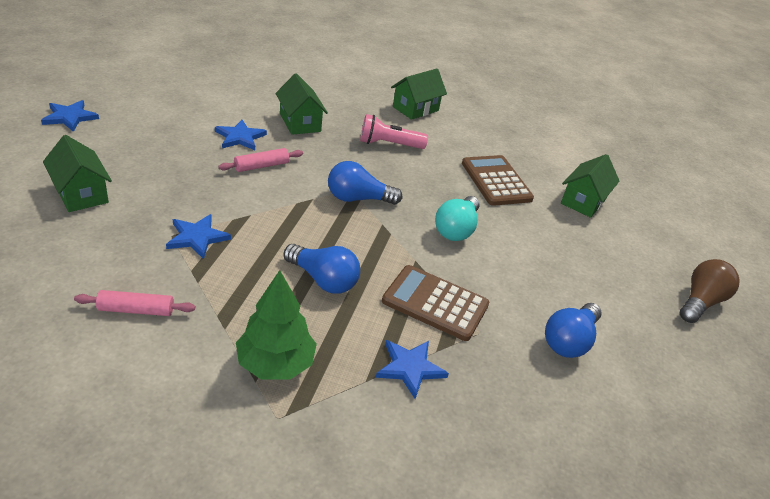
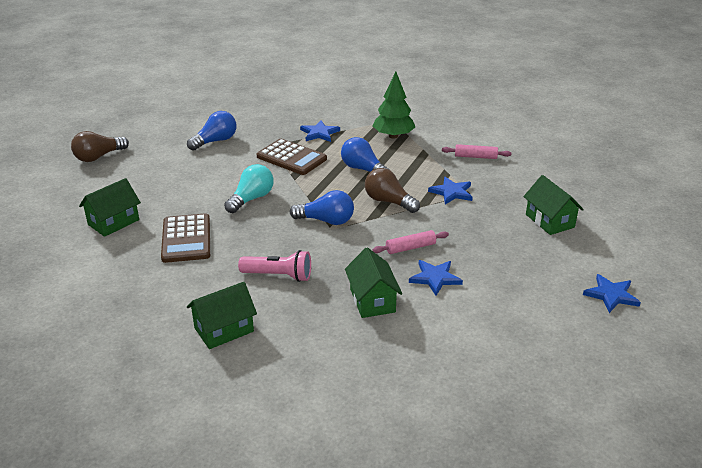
camera: 165 degrees left, 5 degrees down
(285, 223) = (388, 202): none -> brown light bulb

